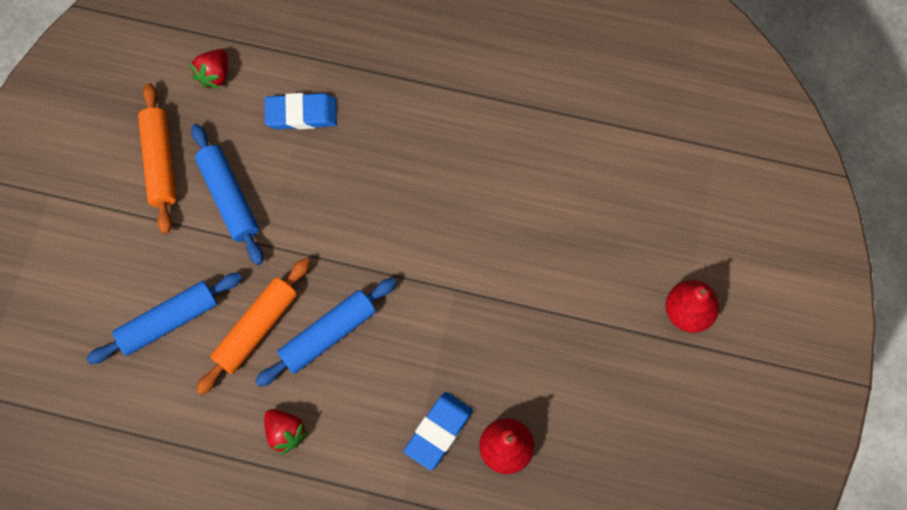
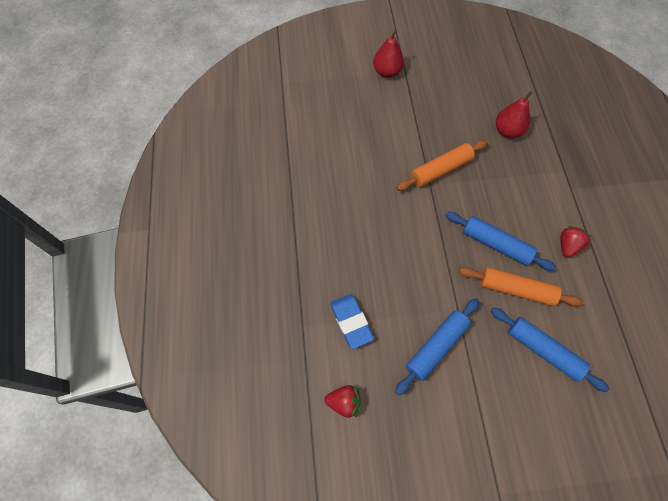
camera: 110 degrees left, 5 degrees down
(160, 162) = (432, 412): orange rolling pin -> orange rolling pin (440, 170)
(438, 432) = (517, 165): blue eraser -> none

